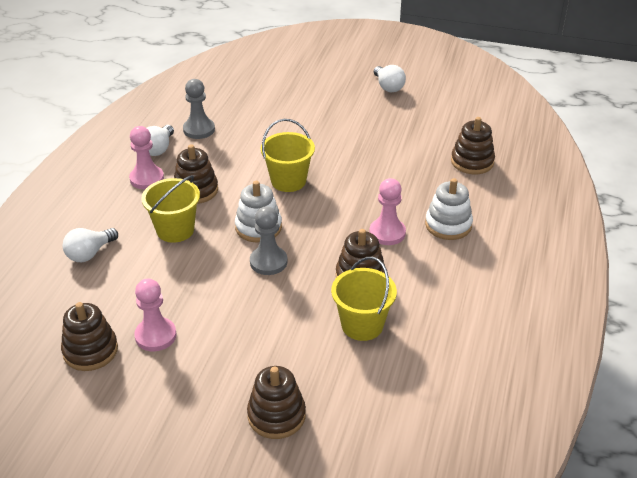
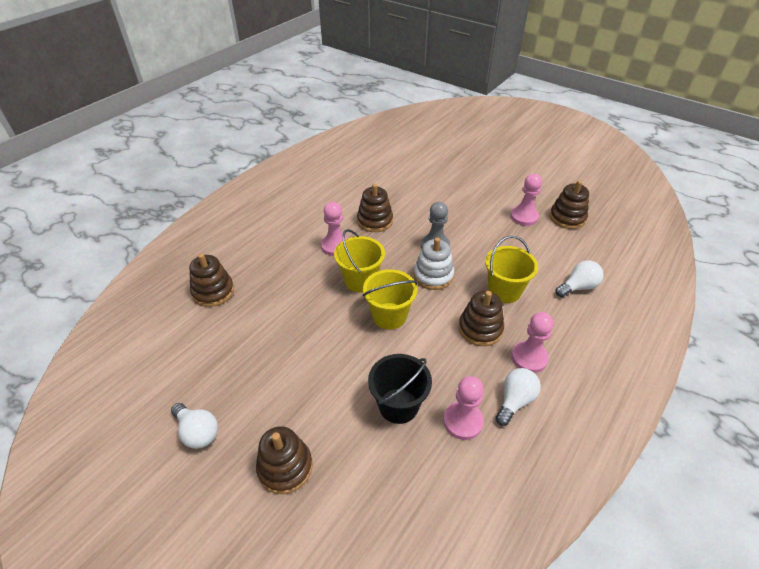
camera: 160 degrees left, 5 degrees up
(199, 130) = (462, 421): grey pawn -> pink pawn
(252, 127) = (398, 405): none -> black bucket
(276, 415) = (459, 166): brown stacking toy -> brown stacking toy (285, 467)
(362, 325) = (391, 194): yellow bucket -> yellow bucket (360, 280)
(388, 87) = (197, 432): white light bulb -> white light bulb turned 135 degrees clockwise
(448, 225) = (286, 241): white stacking toy -> none

